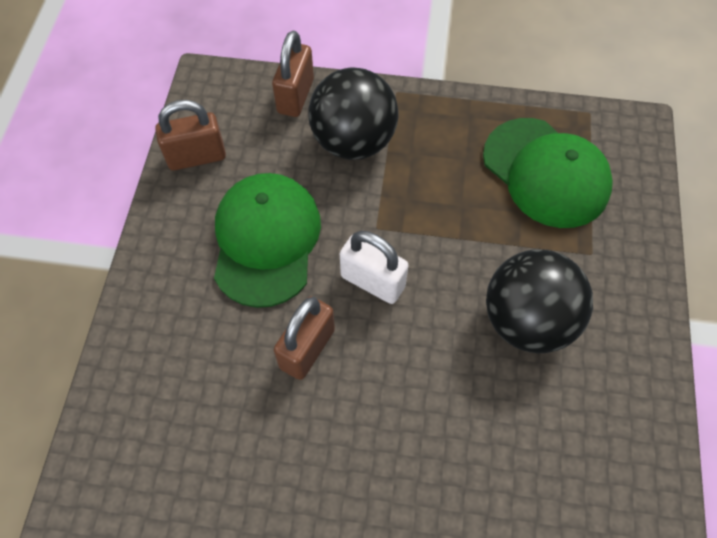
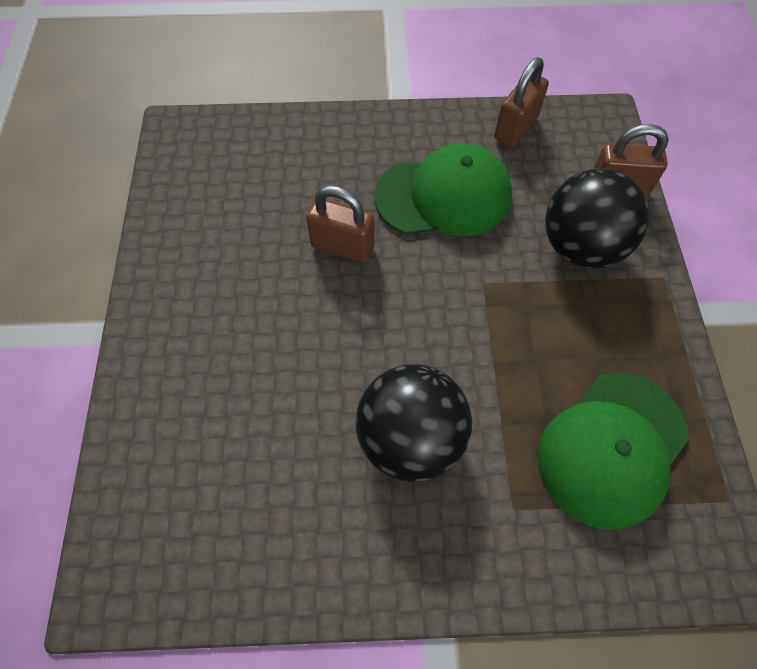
camera: 80 degrees right, 0 degrees up
(196, 157) = (516, 128): brown padlock -> brown padlock turned 60 degrees clockwise
(372, 281) = (422, 288): white padlock -> none

